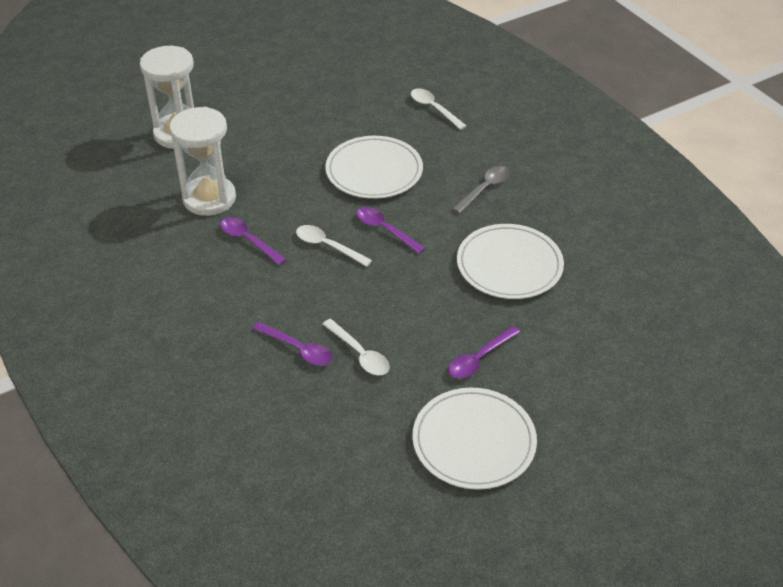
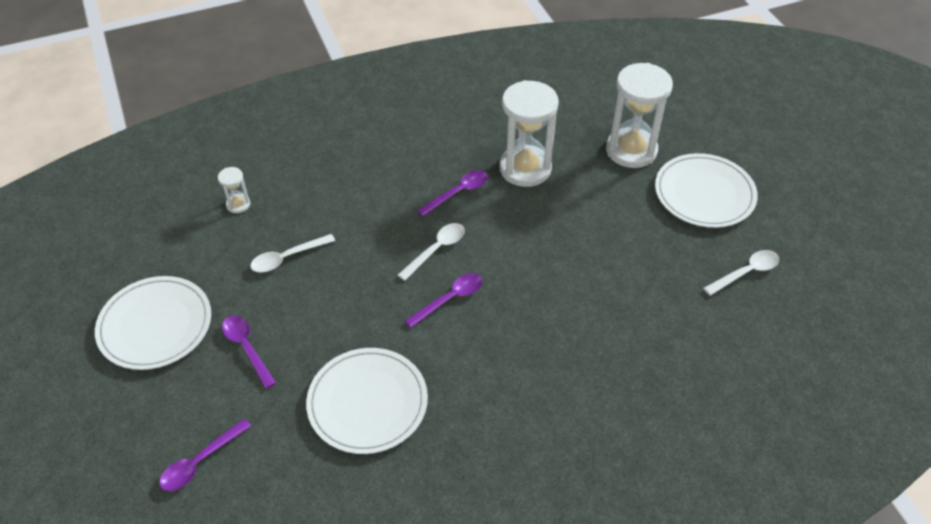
camera: 100 degrees right, 5 degrees up
(289, 416) = (238, 204): none -> white hourglass
(298, 349) = (308, 217): purple spoon -> purple spoon (200, 462)
(374, 171) = (550, 302): white plate -> white plate (704, 193)
(434, 108) = (667, 380): white spoon -> white spoon (746, 272)
(485, 189) = (501, 405): grey spoon -> none

